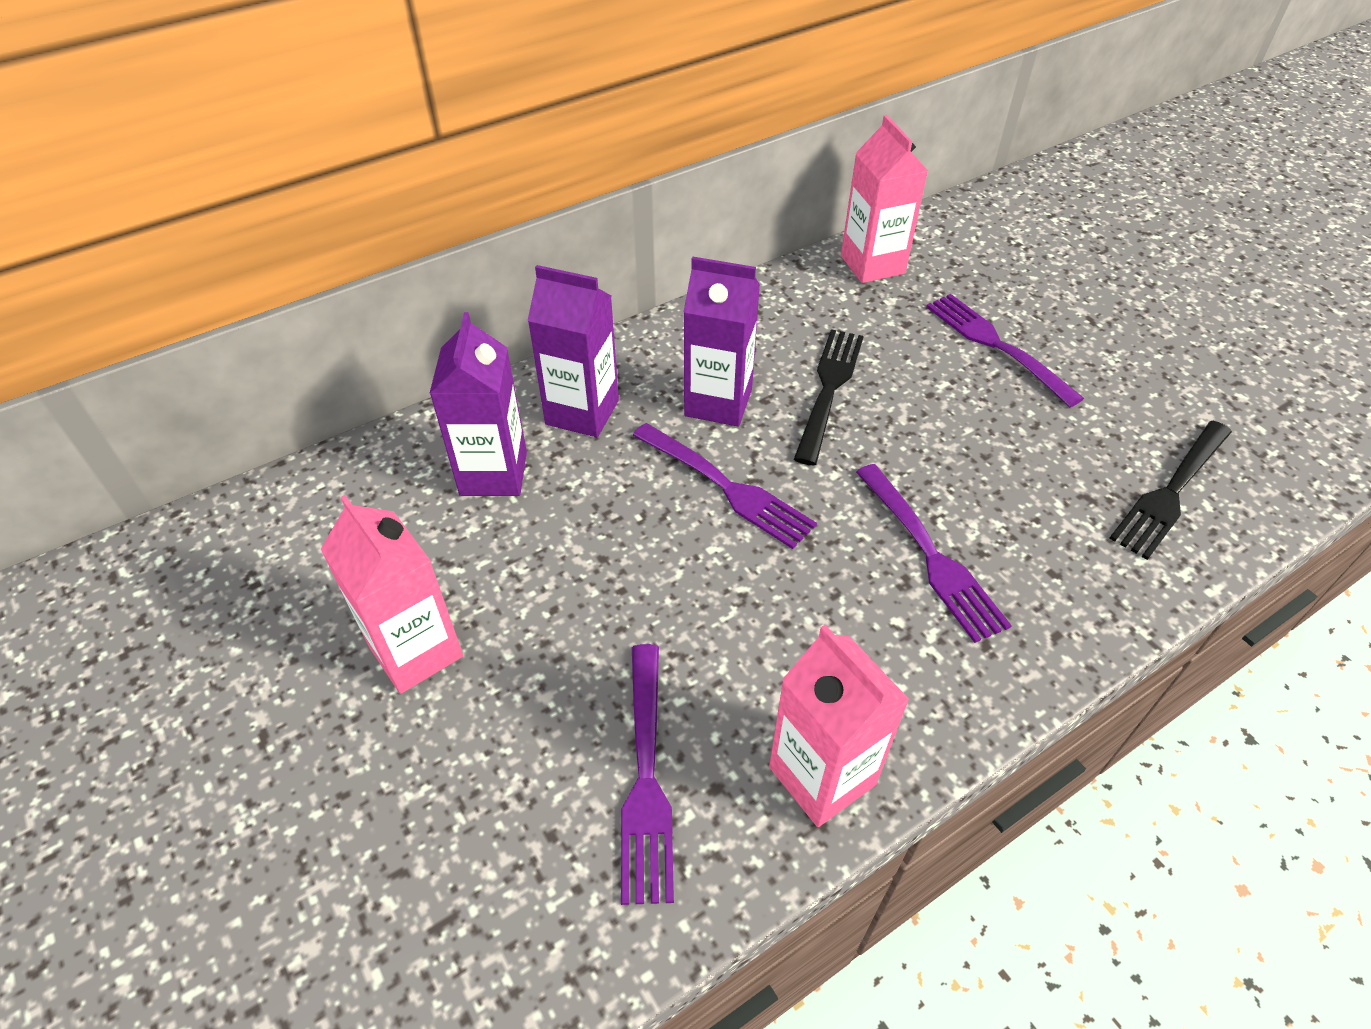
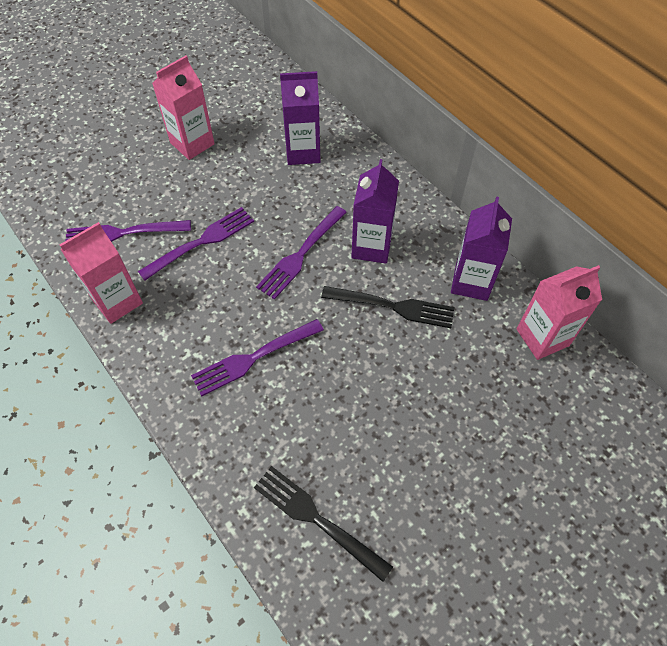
camera: 85 degrees right, 10 degrees up
(582, 412) = (354, 182): purple carton -> purple carton (471, 282)
(996, 345) = (460, 418): purple fork -> purple fork (201, 242)

